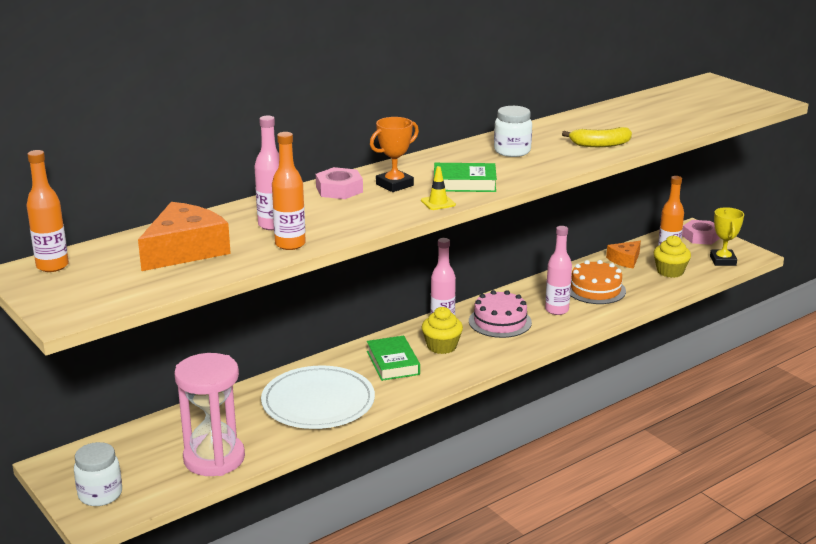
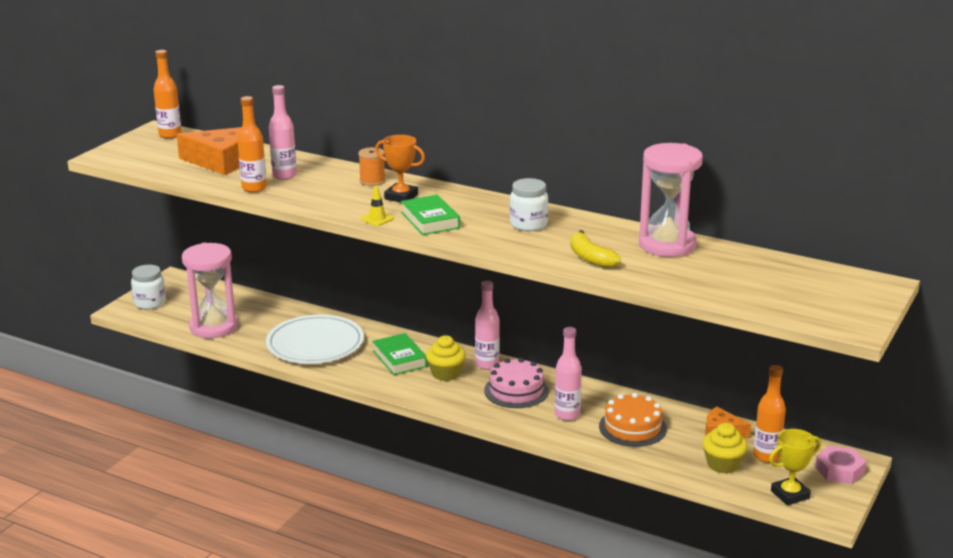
camera: 65 degrees right, 0 degrees up
(339, 189) = (372, 181): pink nut -> orange spool
(392, 363) = (399, 359): green book -> green book turned 75 degrees counterclockwise
(596, 118) = (667, 245): none -> pink hourglass

